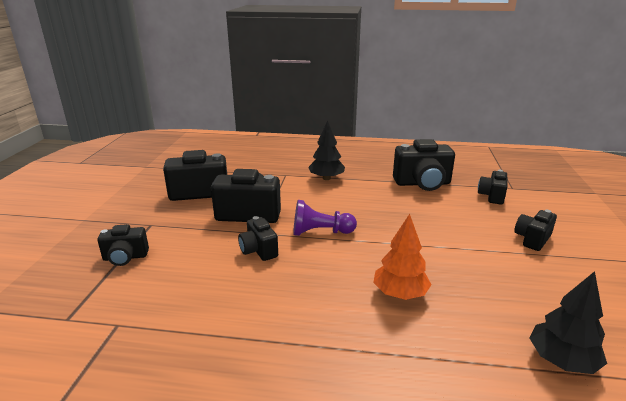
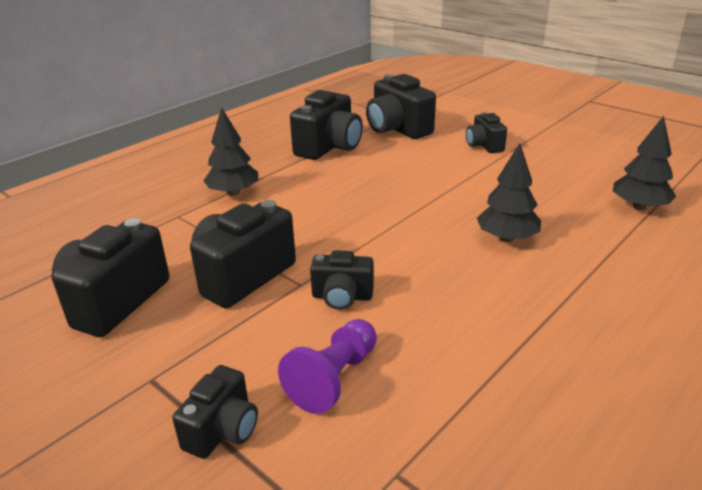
camera: 55 degrees left, 5 degrees up
(320, 232) = (351, 241): purple pawn -> purple pawn (334, 378)
(400, 293) = (506, 238): orange tree -> black tree
(491, 196) = (397, 129): black camera -> black camera, size x1.73

